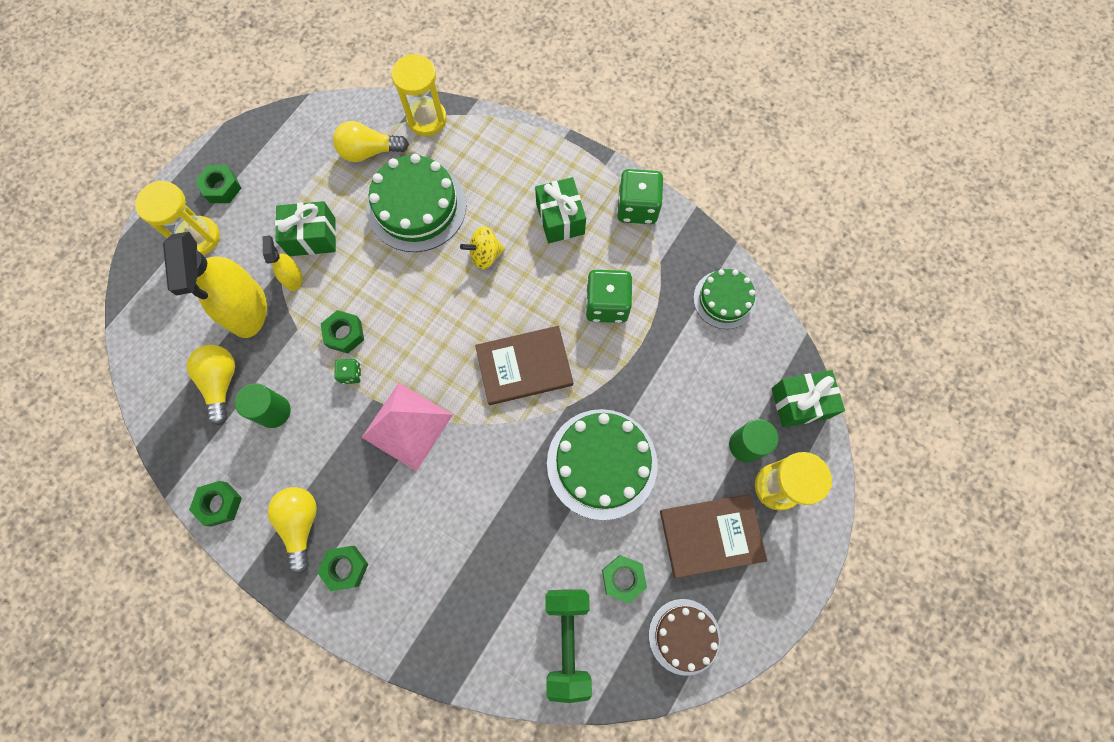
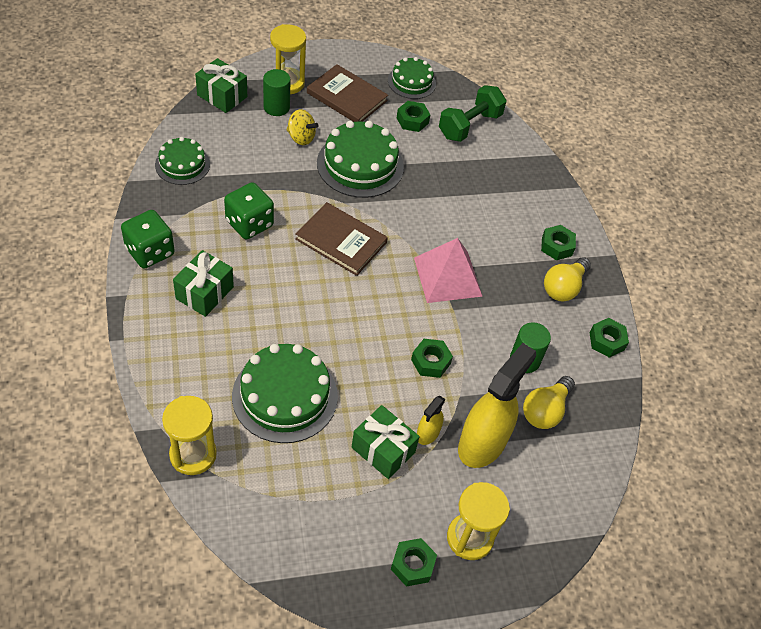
camera: 140 degrees left, 20 degrees down
(351, 374) = (452, 335): green dice -> none
(369, 152) = (267, 474): yellow light bulb -> none
(485, 255) = (282, 319): yellow spinning top -> yellow spinning top (301, 138)
(684, 636) = (411, 82): brown cake -> green cake

